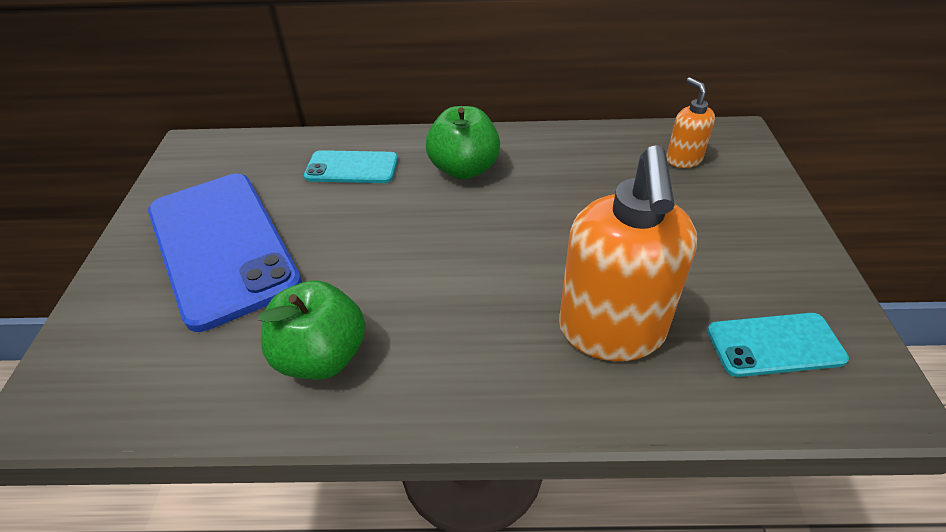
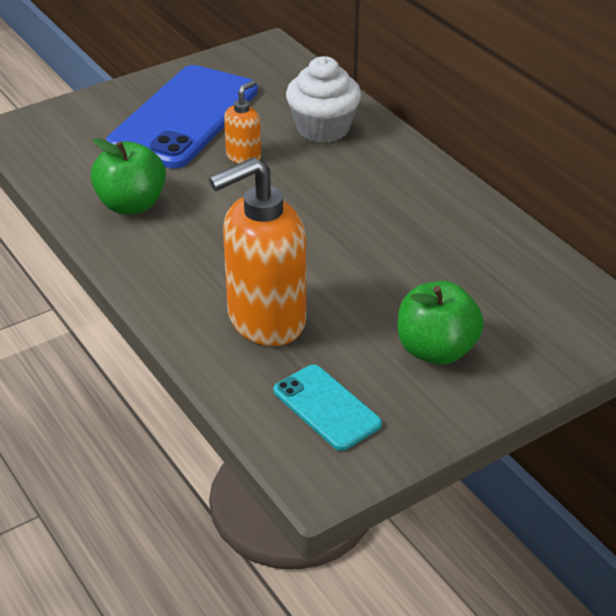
camera: 55 degrees right, 5 degrees down
(352, 168) = (323, 128): turquoise phone -> white cupcake
(464, 169) = (382, 182): green apple -> green apple (436, 350)
(683, 159) = (535, 298): orange soap dispenser -> orange soap dispenser (244, 156)

